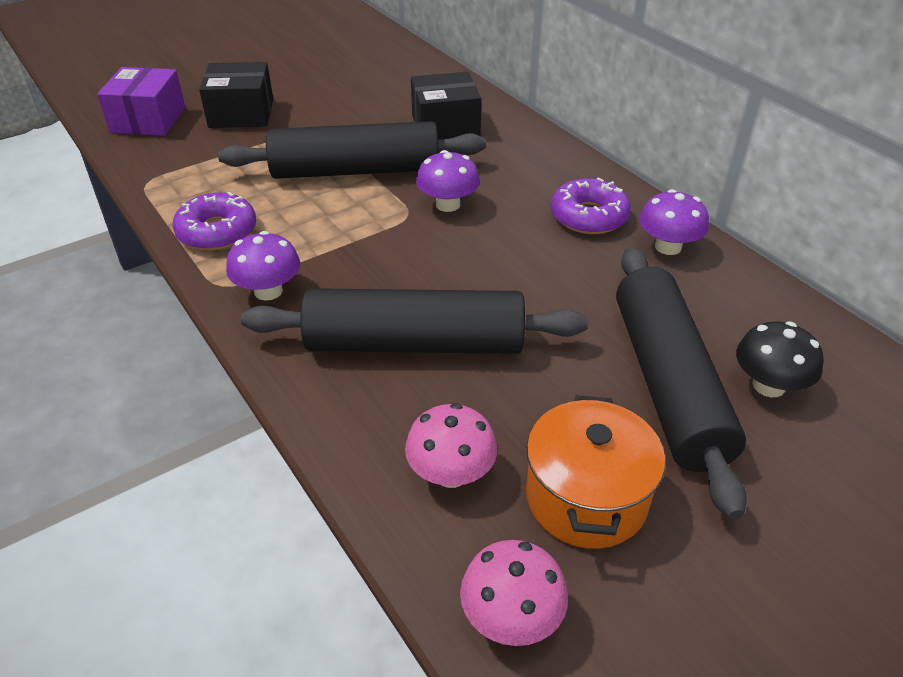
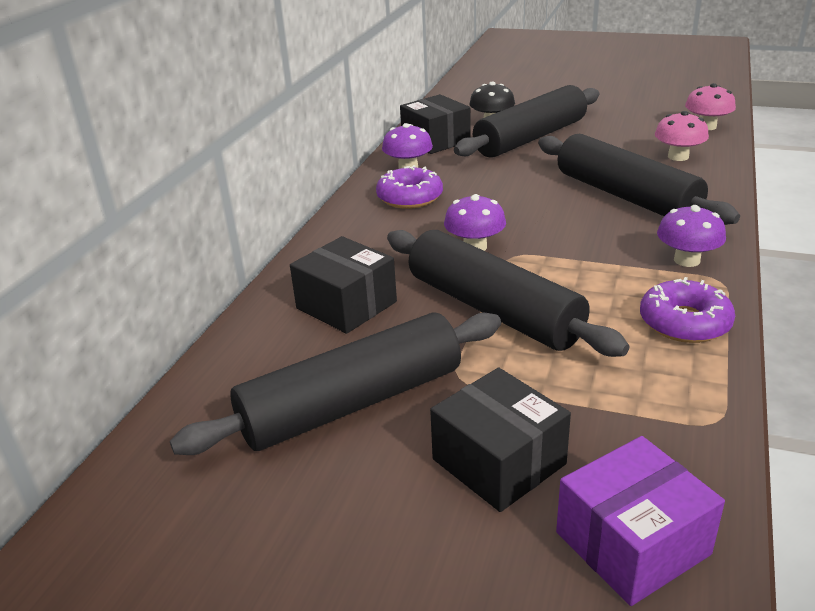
camera: 125 degrees left, 10 degrees down
(347, 96) = (352, 403): none -> black rolling pin
(586, 498) = (630, 132): orange pot -> none
(740, 303) = (435, 140): none -> black box

